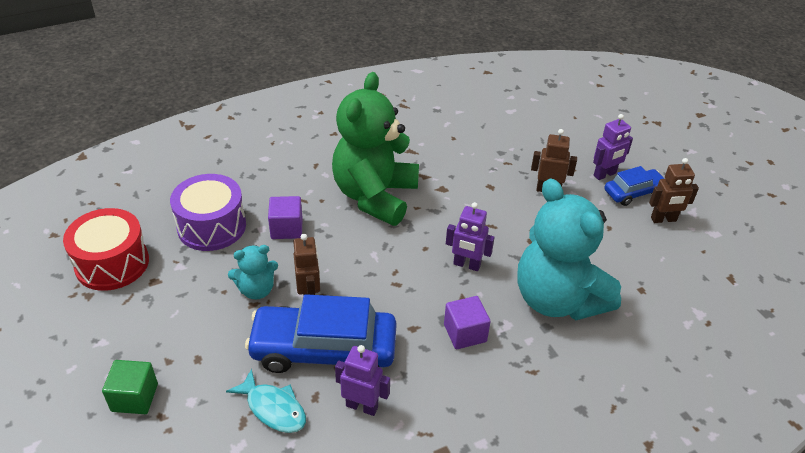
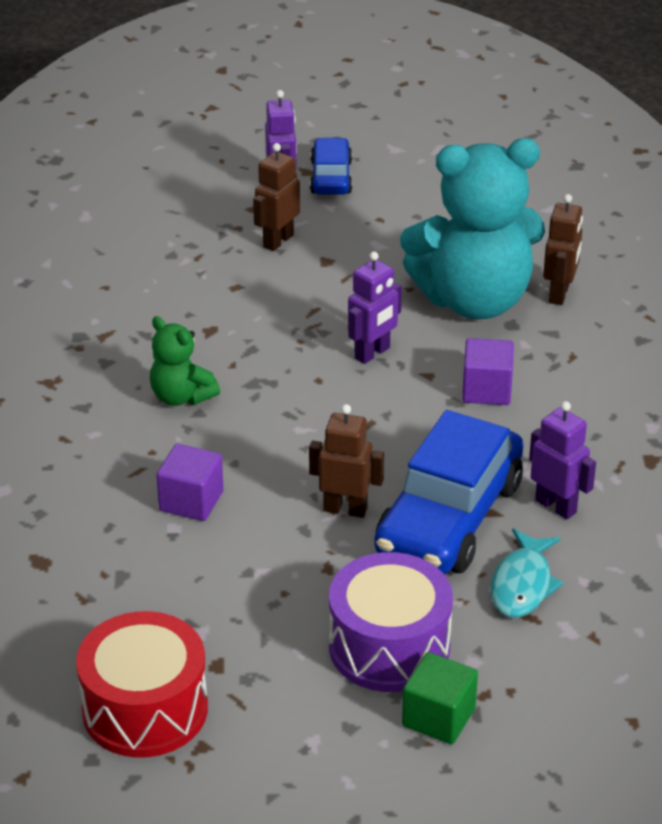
camera: 65 degrees left, 5 degrees down
(211, 226) = (132, 580): purple drum -> purple drum (389, 647)
(256, 290) = (301, 558): turquoise teddy bear -> none
(273, 408) = (522, 584): turquoise fish -> turquoise fish turned 135 degrees clockwise
(362, 406) = (556, 506): purple robot -> purple robot turned 90 degrees clockwise
(375, 196) = (181, 396): green teddy bear -> green teddy bear, size x0.46
(663, 219) = (393, 174): brown robot -> brown robot (559, 294)

